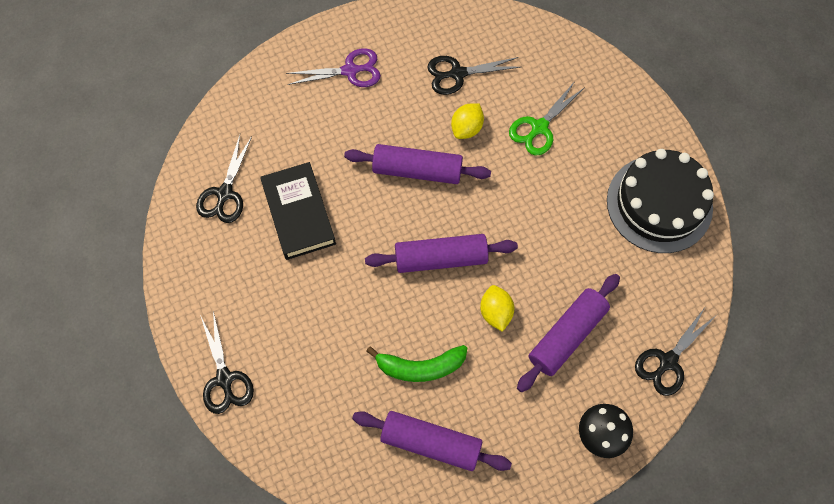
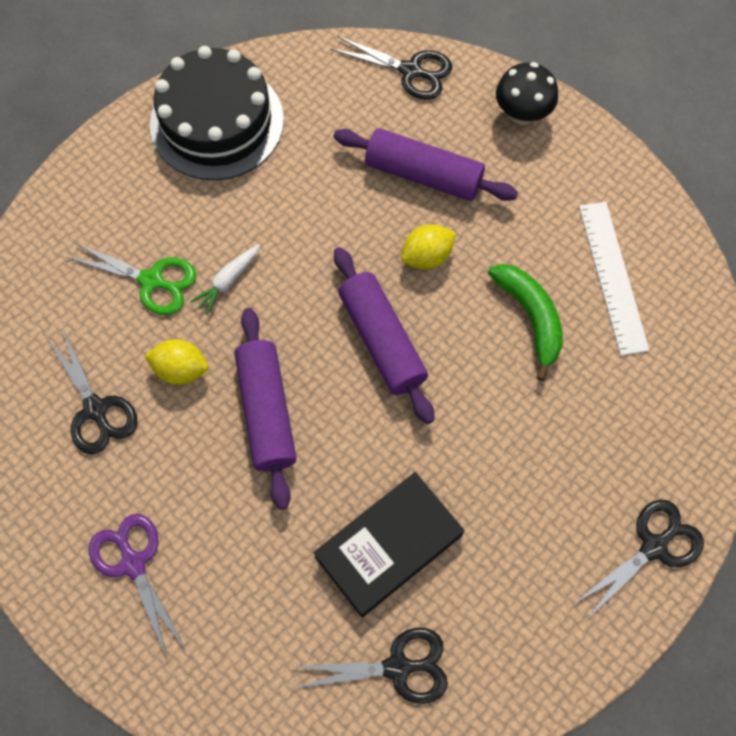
camera: 110 degrees left, 0 degrees up
(431, 443) = (613, 276): purple rolling pin -> white ruler
(522, 174) = (228, 281): none -> white carrot

